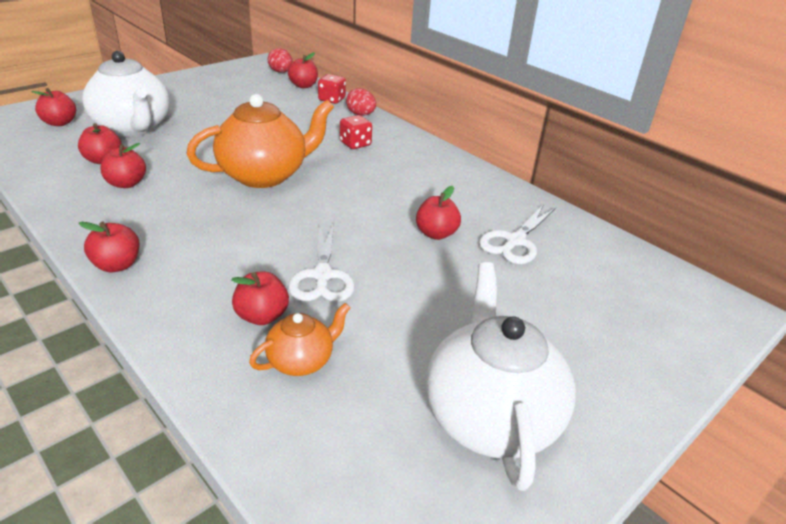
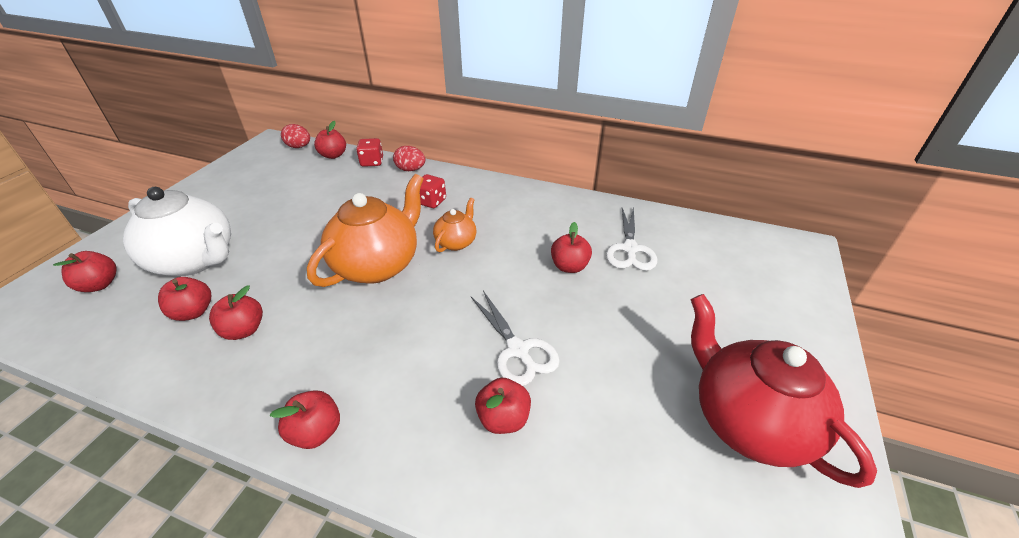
camera: 25 degrees left, 5 degrees up
(301, 361) = (575, 448): orange teapot -> orange teapot (456, 242)
(490, 416) = (748, 421): white teapot -> red teapot

